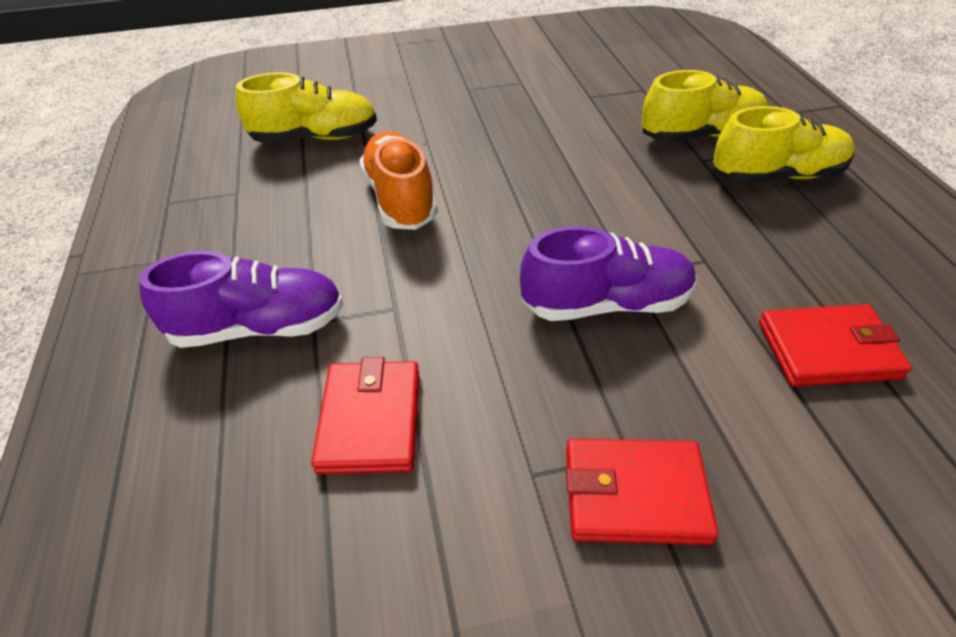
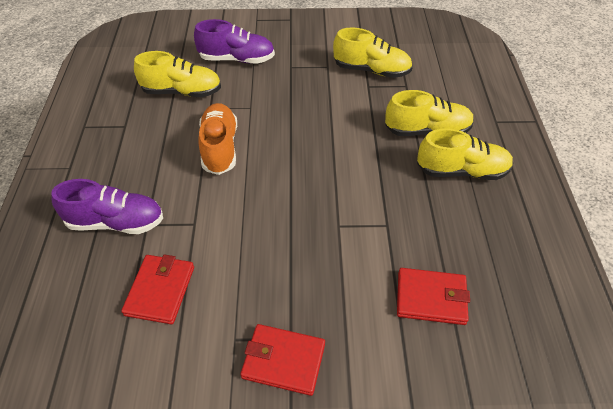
camera: 10 degrees right, 5 degrees up
(586, 78) = (371, 70): none -> yellow shoe
(606, 304) = (315, 244): purple shoe -> purple shoe (237, 59)

